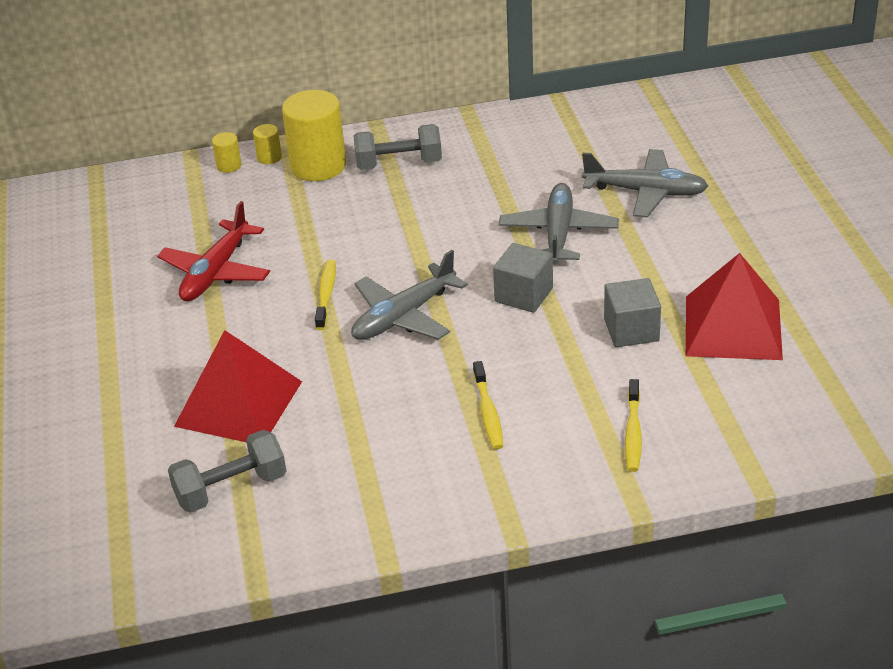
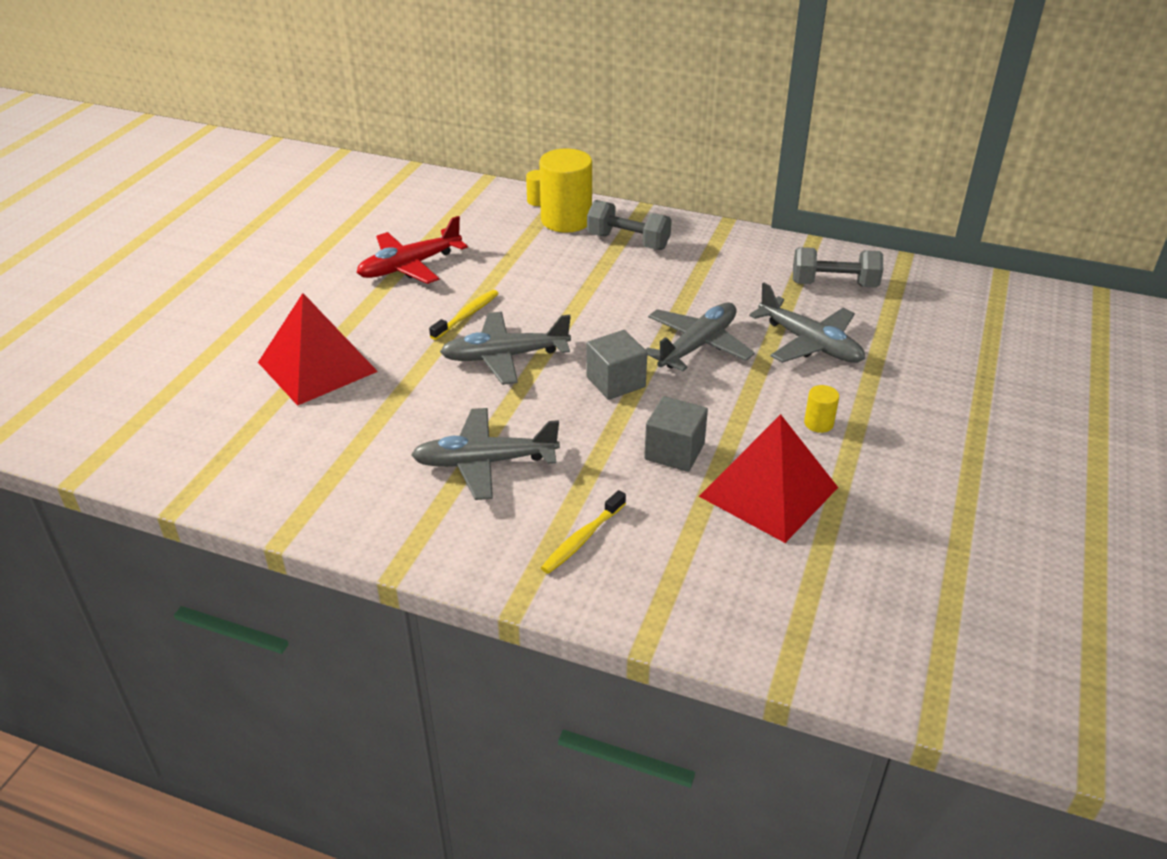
camera: 30 degrees right, 0 degrees up
(229, 166) = (503, 196): yellow cylinder -> yellow cylinder (818, 423)
(231, 489) = (241, 426): grey dumbbell -> grey dumbbell (834, 284)
(488, 412) = (484, 462): yellow toothbrush -> grey plane

